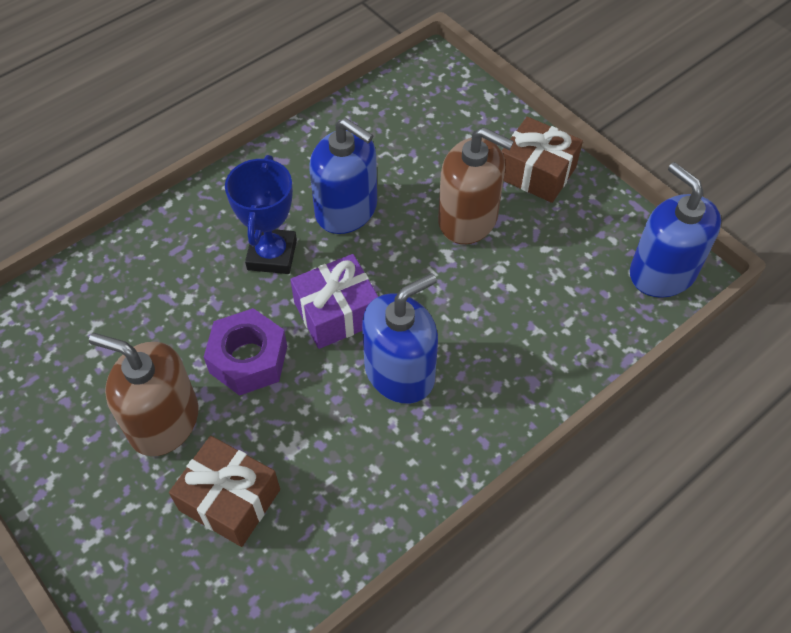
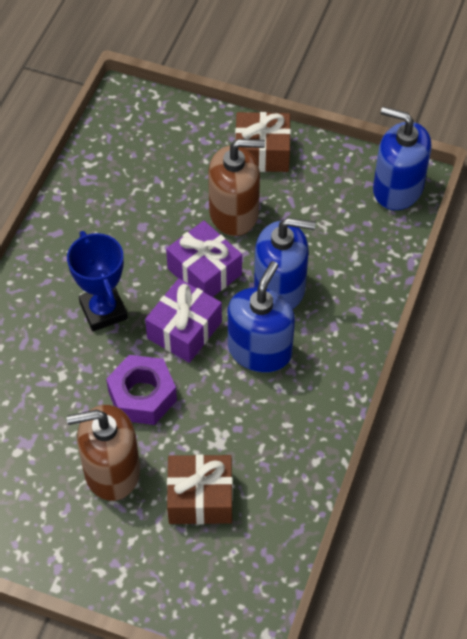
camera: 30 degrees left, 0 degrees up
(346, 209) = (136, 248): blue soap dispenser -> blue soap dispenser (280, 288)
(398, 263) = (204, 271): none -> purple gift

